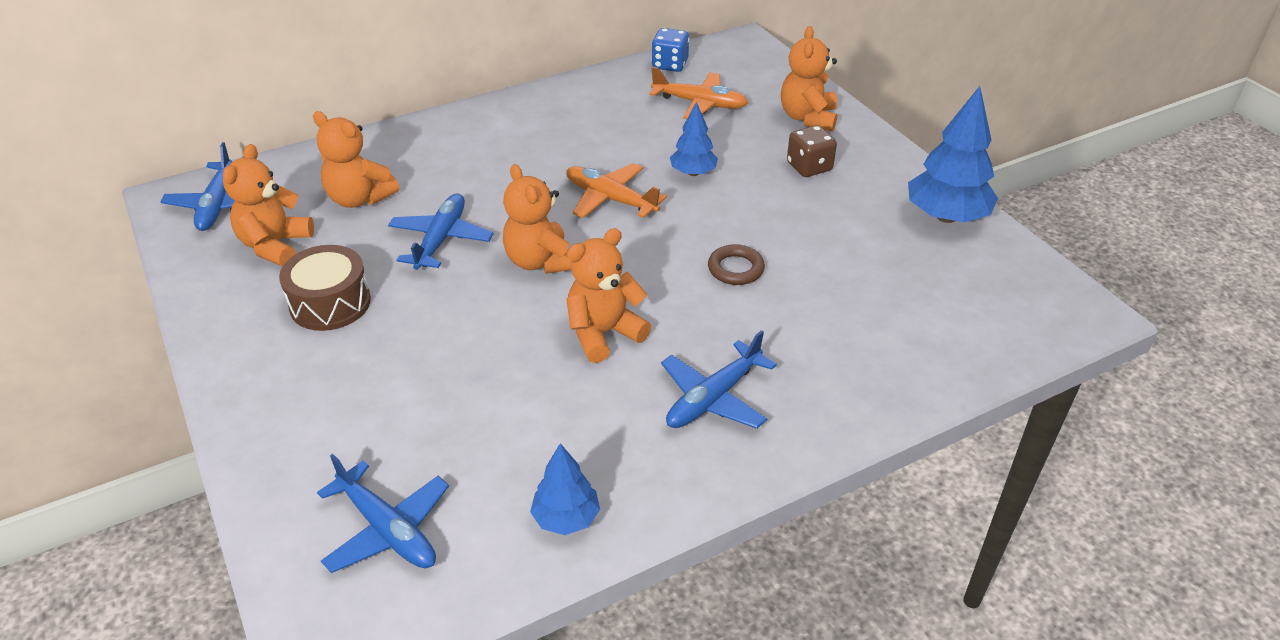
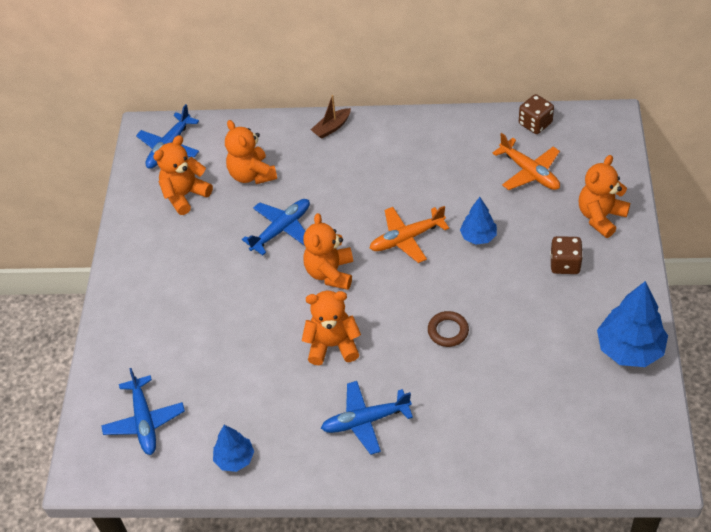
camera: 35 degrees right, 10 degrees up
(330, 303) = (193, 253): brown drum -> none
(434, 128) = (331, 128): none -> brown boat
(611, 199) = (407, 238): orange plane -> orange plane turned 90 degrees counterclockwise
(670, 65) = (535, 123): blue dice -> brown dice

